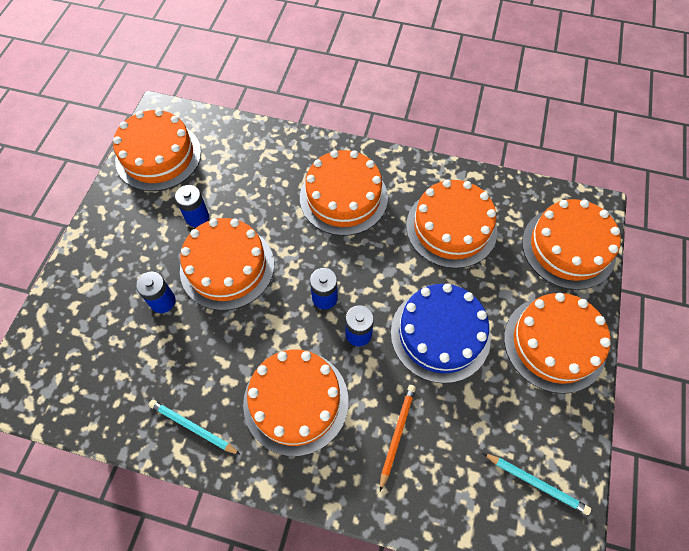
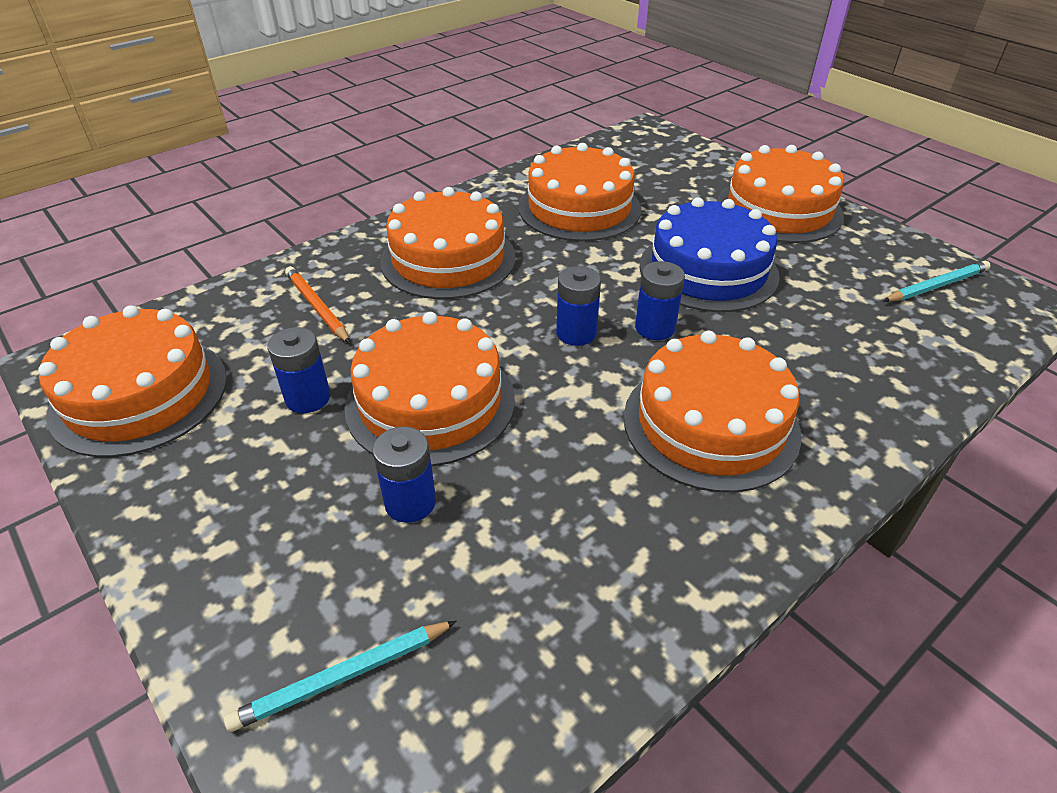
camera: 55 degrees left, 20 degrees down
(193, 427) = (673, 560): turquoise pencil -> turquoise pencil (342, 677)
(397, 434) = (818, 355): orange pencil -> orange pencil (317, 307)
(568, 247) = (676, 159): orange cake -> none

